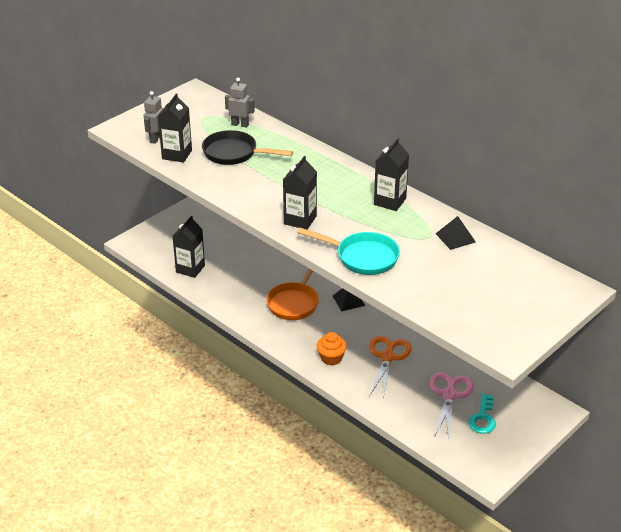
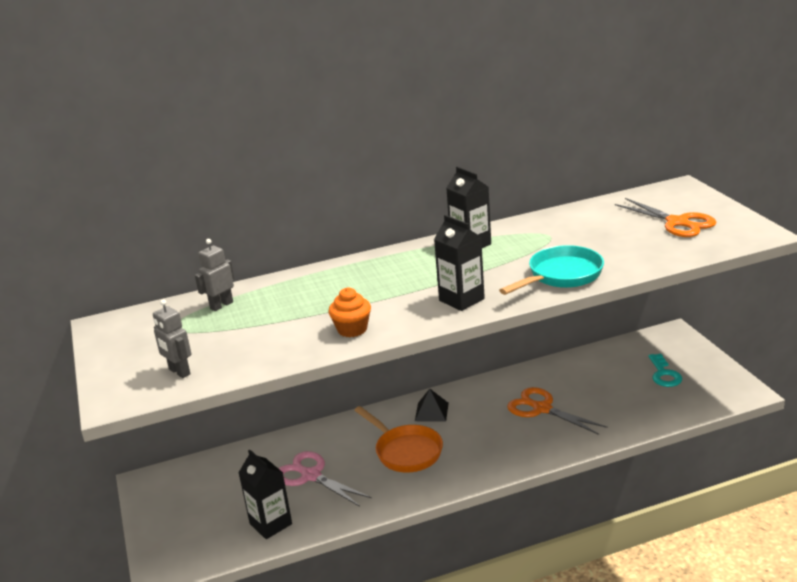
camera: 60 degrees left, 10 degrees down
(177, 154) = (236, 361): black carton -> none
(234, 153) = (281, 319): black pan -> none
(331, 358) = (520, 447): orange cupcake -> orange cupcake (352, 329)
(449, 395) = (621, 385): pink scissors -> pink scissors (311, 476)
(455, 237) = (561, 224): black pyramid -> none
(483, 418) = (664, 374): turquoise key -> turquoise key turned 45 degrees clockwise
(498, 300) = (677, 222): none -> orange scissors

